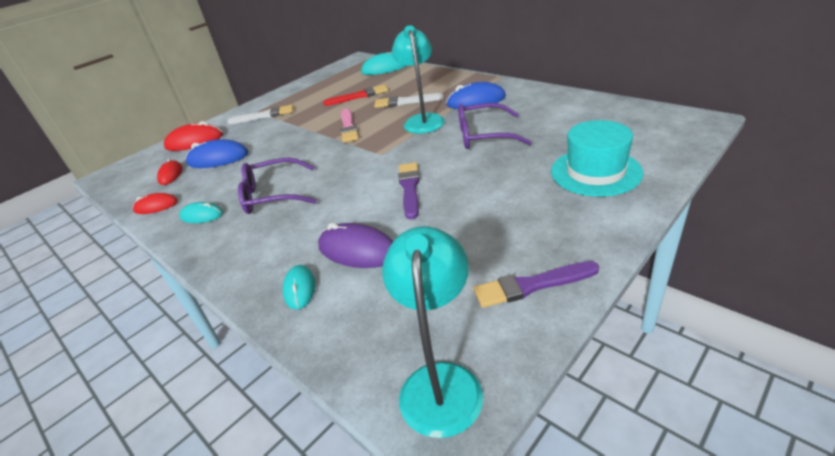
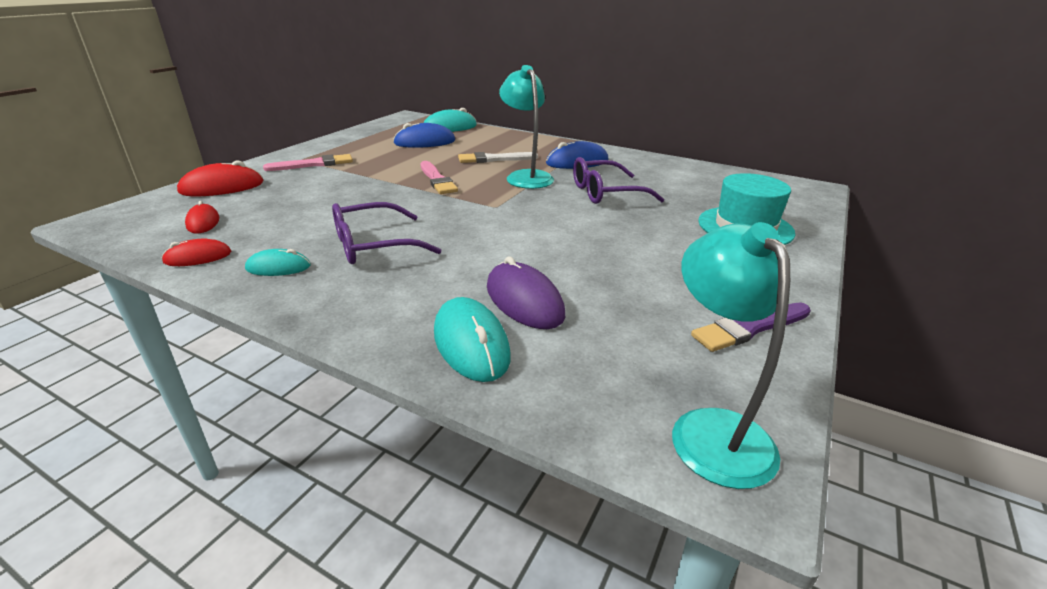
camera: 20 degrees left, 5 degrees down
(218, 158) = (269, 206): blue mouse -> blue mouse (425, 142)
(264, 116) = (314, 164): white brush -> pink brush
(299, 289) = (471, 343): turquoise mouse -> turquoise mouse, size x1.64
(357, 250) = (524, 301): purple mouse -> purple mouse turned 45 degrees clockwise
(359, 96) = (432, 151): red brush -> none
(410, 188) = (551, 239): purple brush -> none

